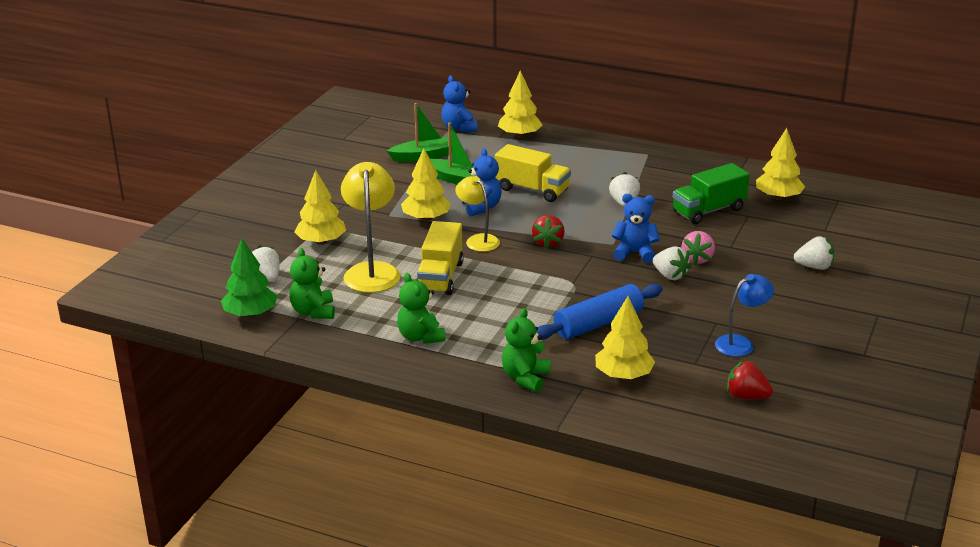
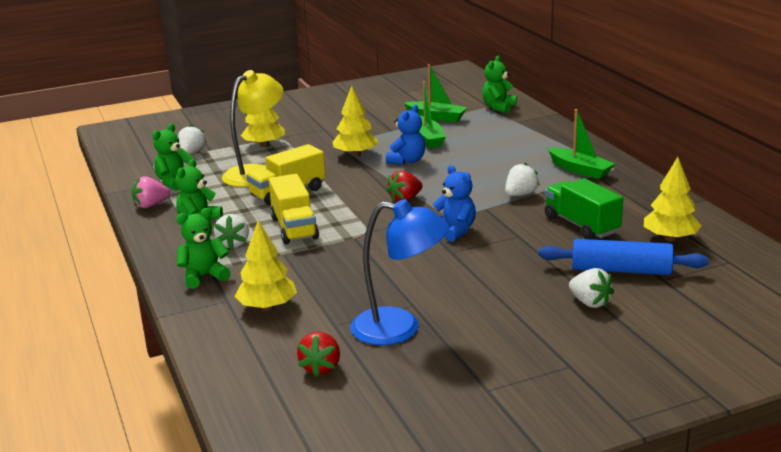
camera: 45 degrees right, 5 degrees down
(250, 314) = (142, 170): green tree -> none
(459, 128) = (498, 107): blue teddy bear -> green teddy bear
(478, 240) = (360, 180): yellow lamp -> none
(520, 135) = (534, 125): yellow tree -> none
(532, 190) = (467, 162): yellow truck -> yellow truck (294, 228)
(598, 323) = (325, 265): blue rolling pin -> blue rolling pin (621, 270)
(627, 164) = (580, 170): none -> green boat
(670, 276) = (448, 257): white strawberry -> white strawberry (233, 244)
(697, 259) = (496, 255): pink strawberry -> pink strawberry (151, 205)
(708, 211) = (581, 225): green truck -> green truck turned 45 degrees clockwise
(741, 343) = (400, 329): blue lamp -> blue lamp, size x1.62
(746, 396) = (321, 367): red strawberry -> red strawberry turned 150 degrees counterclockwise

